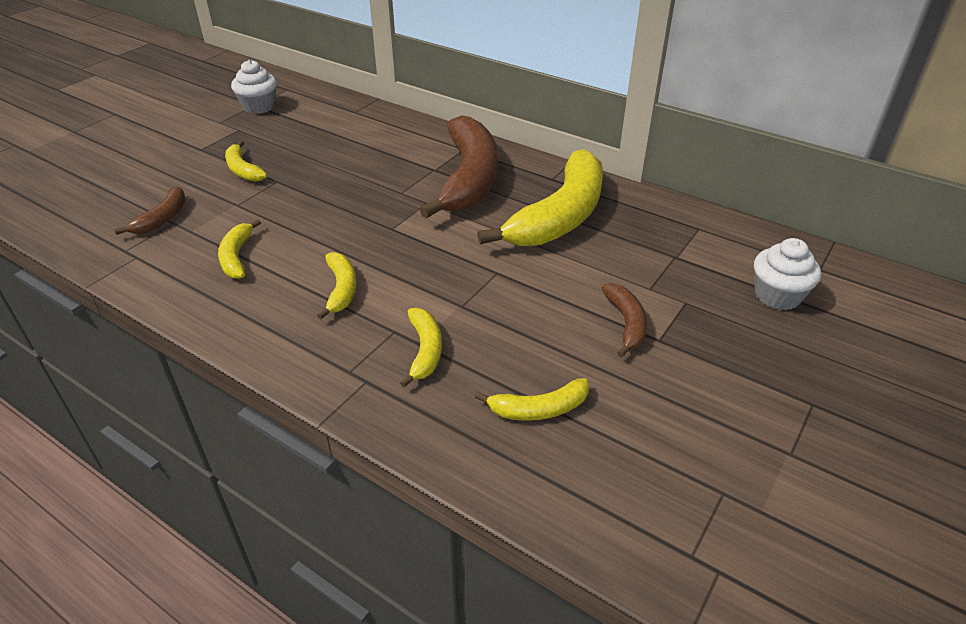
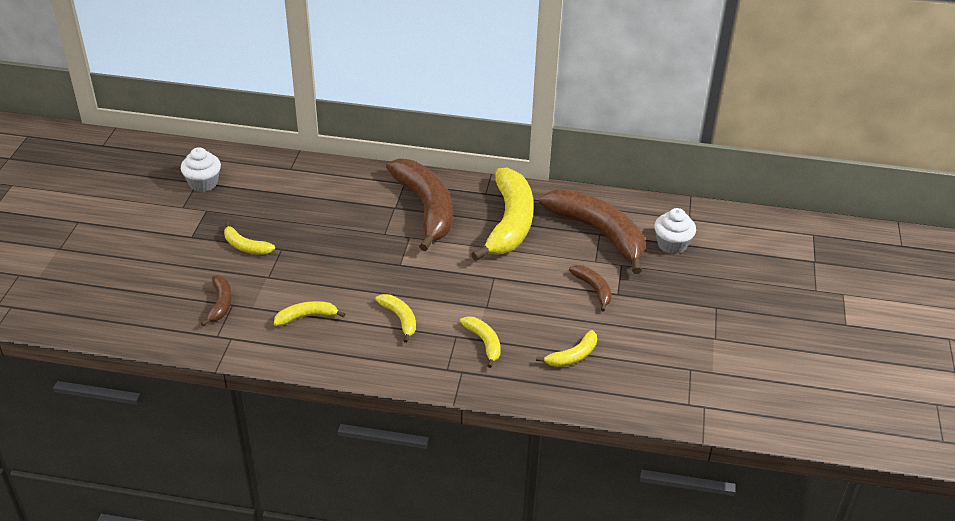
camera: 25 degrees left, 0 degrees up
(237, 257) = (306, 317): yellow banana -> yellow banana turned 105 degrees clockwise
(674, 255) = (598, 233): none -> brown banana

